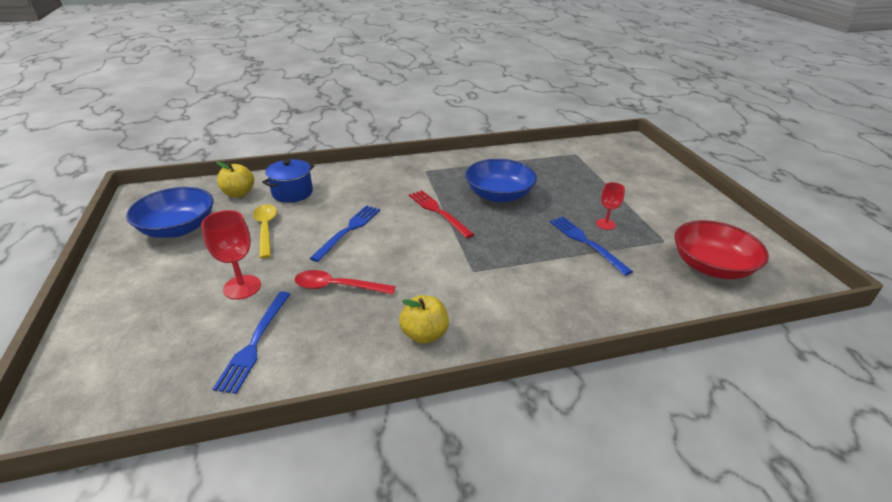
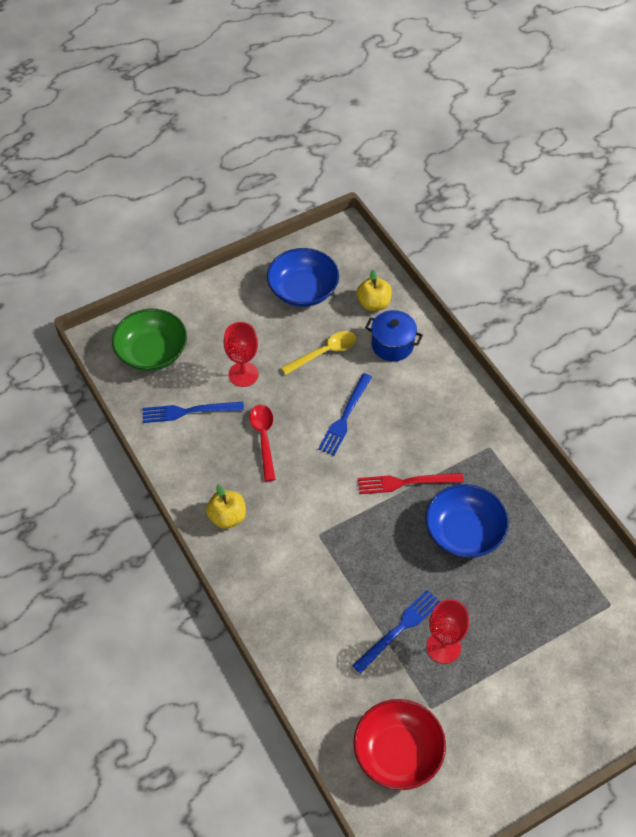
camera: 75 degrees right, 20 degrees up
(132, 363) = (152, 352): none -> green bowl
(348, 231) = (345, 416): blue fork -> blue fork turned 105 degrees clockwise
(438, 212) = (406, 482): red fork -> red fork turned 135 degrees counterclockwise
(605, 224) = (443, 647): red goblet -> red goblet, size x1.58

